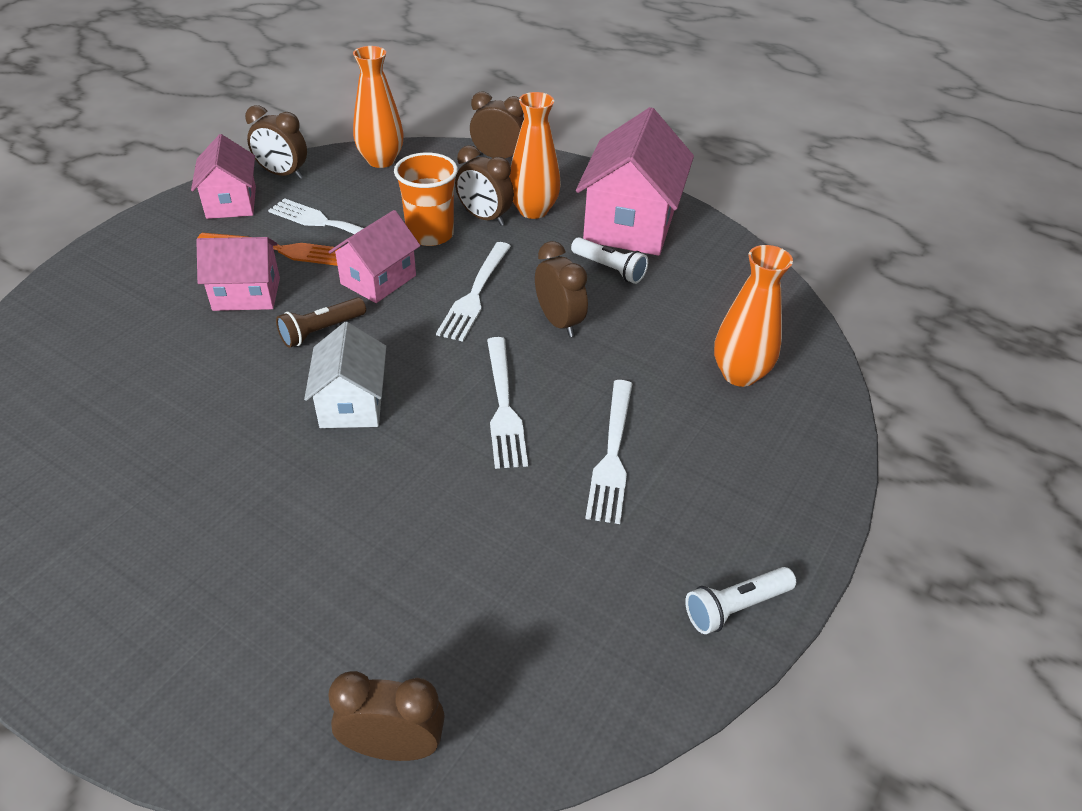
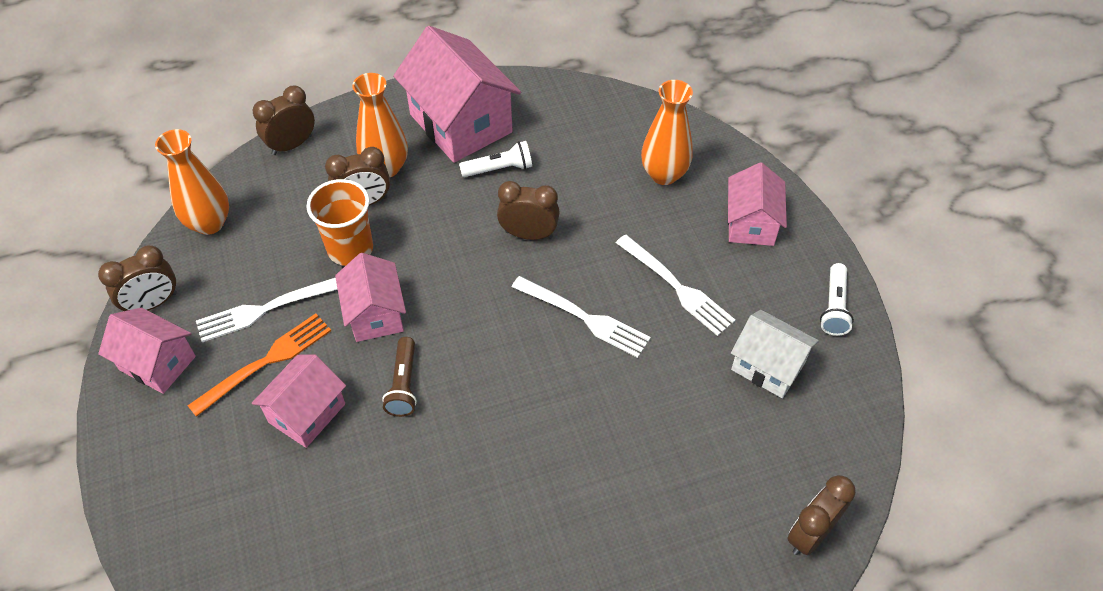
camera: 50 degrees left, 10 degrees up
(352, 403) = (504, 406): white house -> white house (768, 366)
(475, 294) = (452, 264): white fork -> none
(762, 472) = (751, 223): none -> pink house

